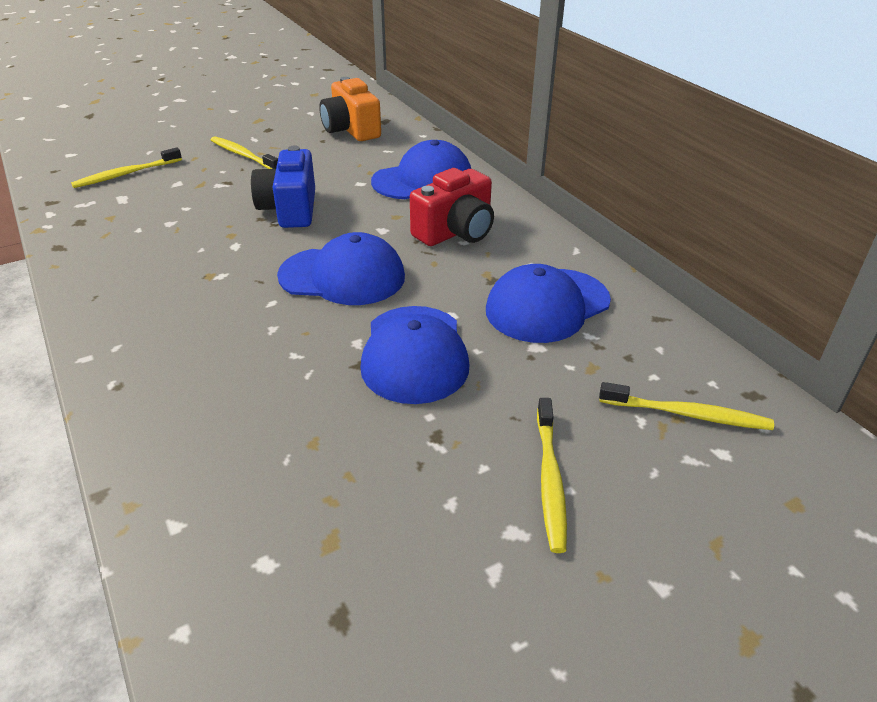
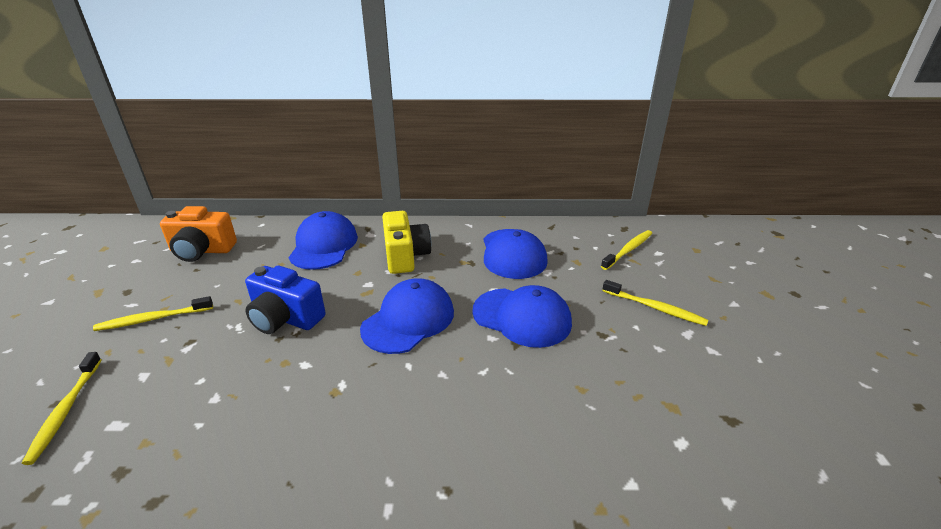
camera: 60 degrees left, 5 degrees down
(456, 232) = (405, 256): red camera -> yellow camera

